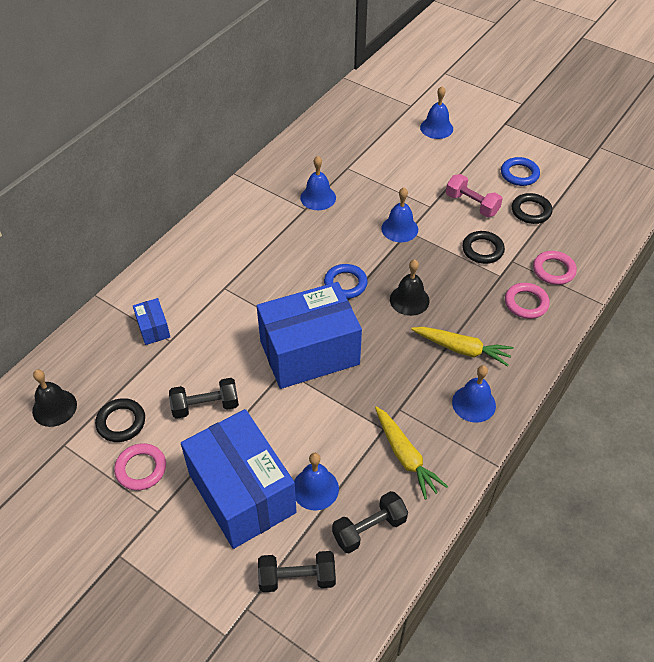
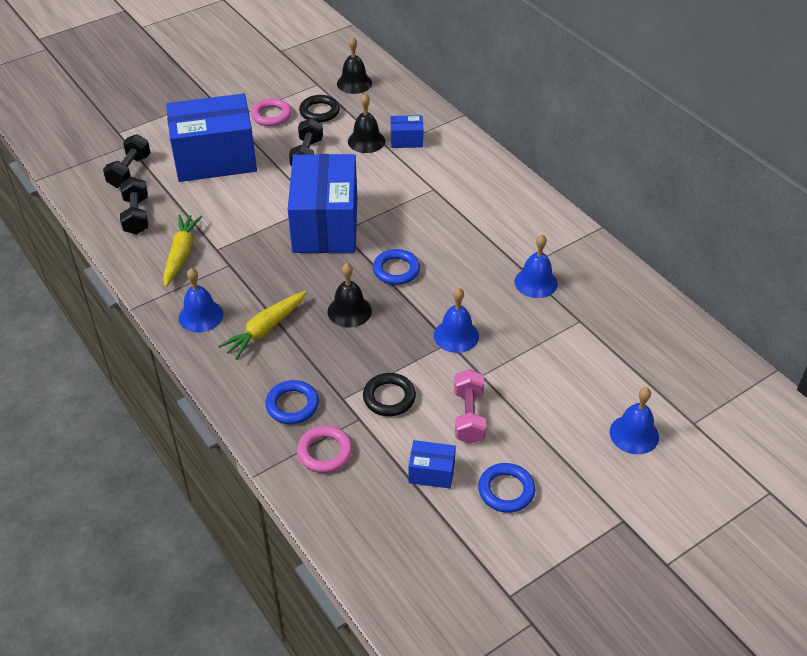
camera: 110 degrees right, 5 degrees down
(164, 361) = (366, 141): none -> black bell
(315, 488) = (191, 196): blue bell -> none
(405, 456) = (181, 254): yellow carrot -> yellow carrot turned 105 degrees clockwise
(472, 204) = (469, 416): pink dumbbell -> pink dumbbell turned 60 degrees counterclockwise
(526, 303) = (292, 405): pink ring -> blue ring
(531, 211) = (431, 472): black ring -> blue box

